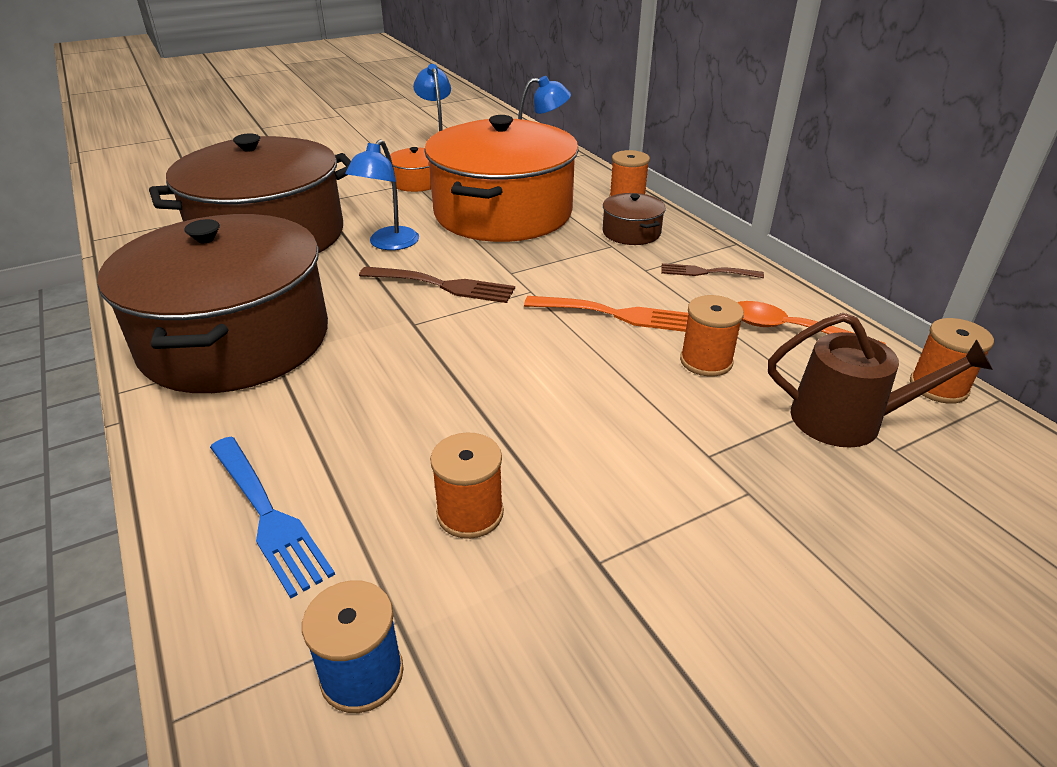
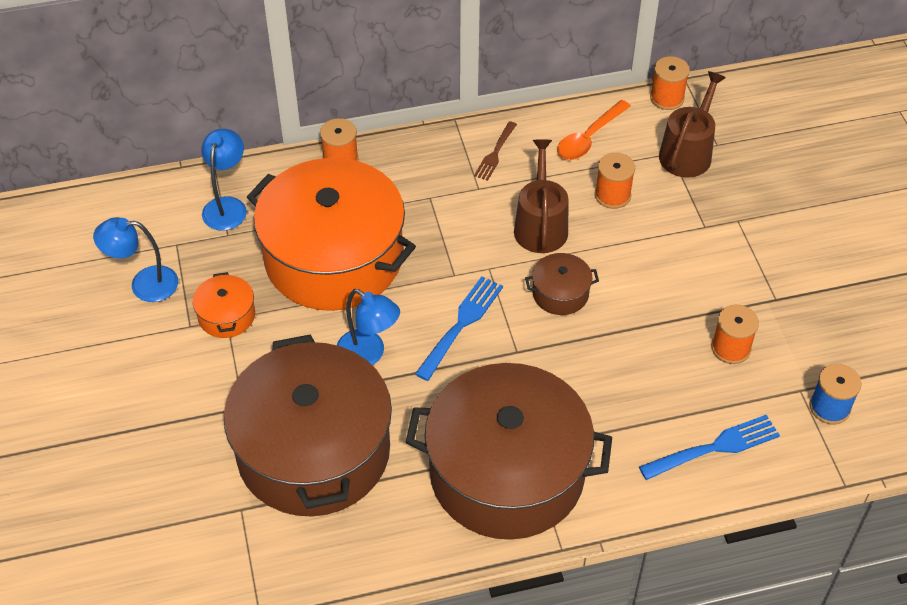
camera: 75 degrees left, 15 degrees up
(442, 285) = (461, 324): brown fork -> blue fork
(616, 315) = (540, 225): orange fork -> brown watering can
(631, 232) = (410, 178): brown pot -> brown pot (560, 293)

